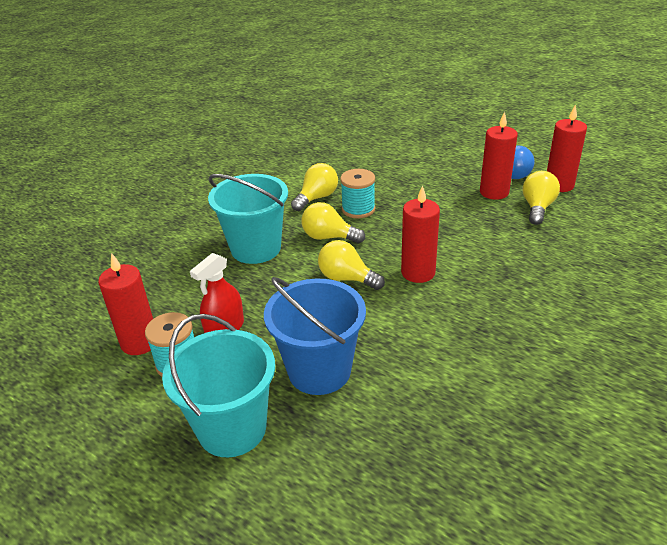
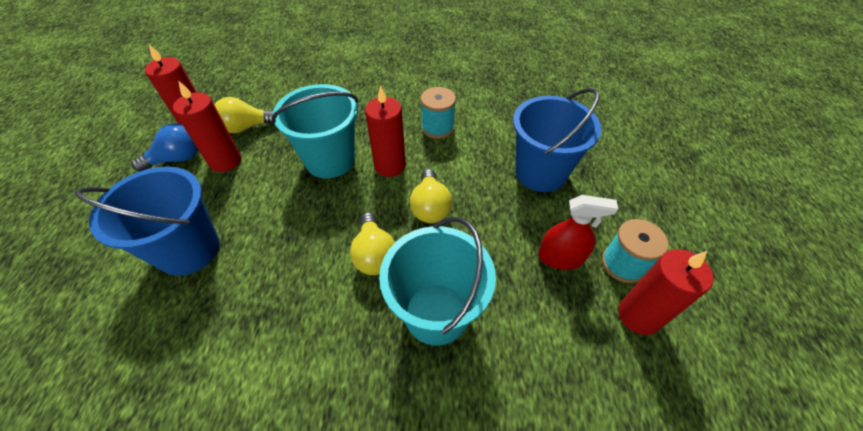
camera: 125 degrees left, 15 degrees up
(232, 428) = (627, 190): turquoise bucket -> turquoise bucket (330, 160)
(317, 198) = (295, 314): yellow light bulb -> none
(358, 209) = (305, 255): turquoise spool -> turquoise spool (437, 128)
(407, 170) = (189, 250): none -> blue bucket

